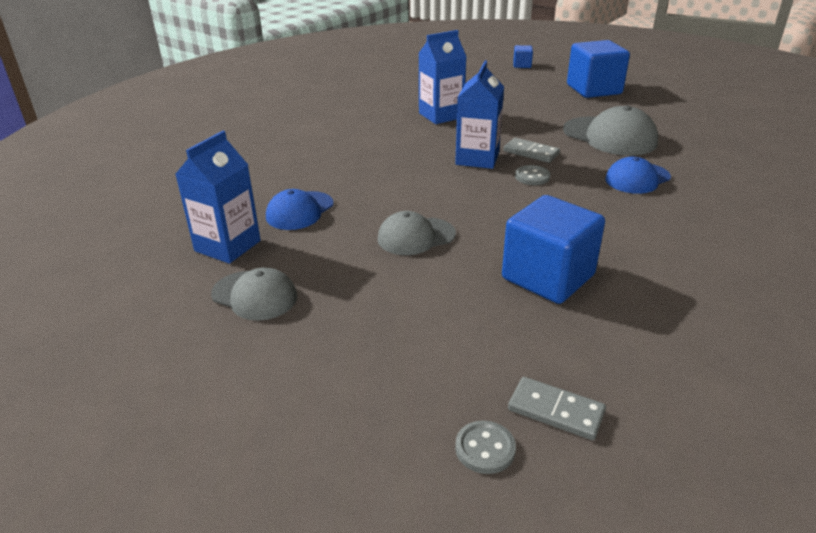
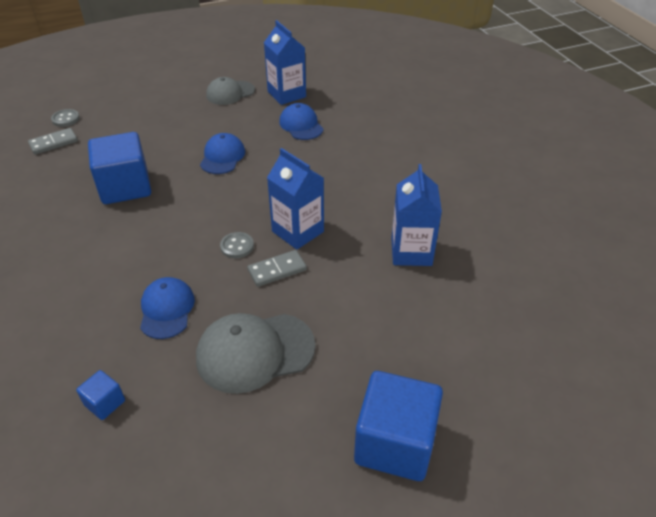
camera: 120 degrees right, 10 degrees up
(416, 236) = (222, 157): grey cap -> blue cap
(522, 65) = (548, 423): blue cube -> blue cube (105, 403)

